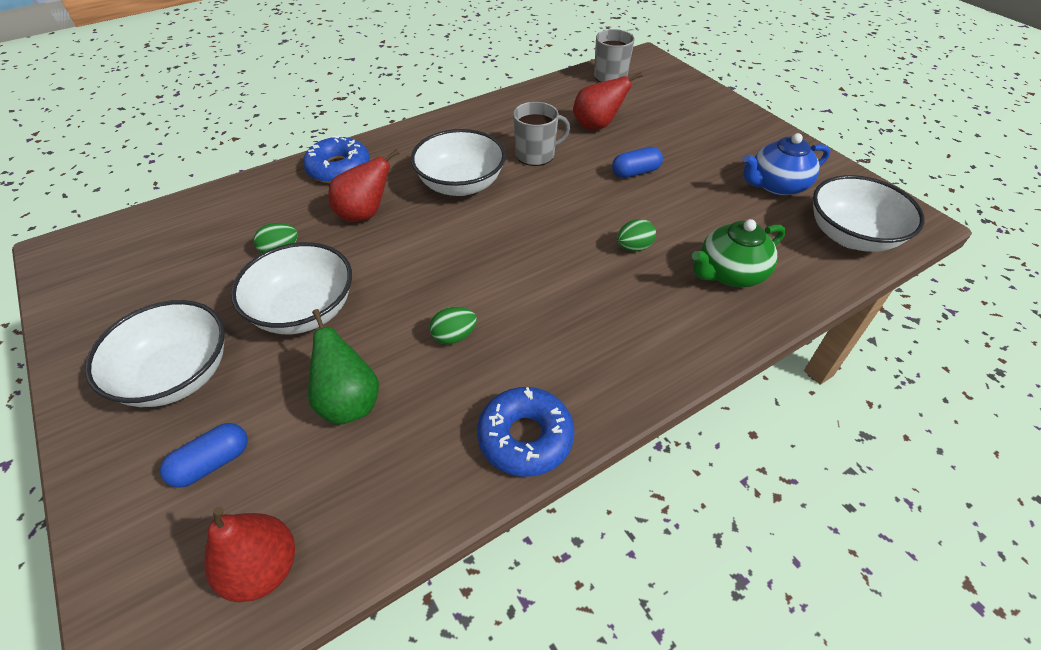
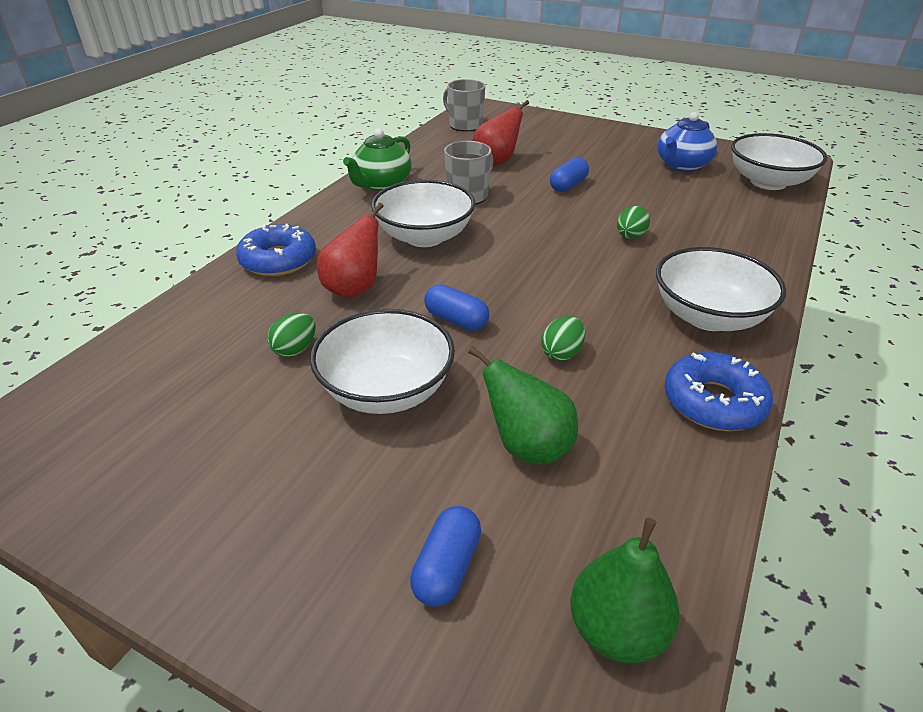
camera: 30 degrees left, 10 degrees down
(177, 375) = (305, 508): white bowl -> white bowl (708, 316)
(263, 569) = (617, 630): red pear -> green pear
(407, 272) = (456, 320): none -> blue capsule
(730, 273) = (720, 230): green teapot -> green teapot (381, 184)

